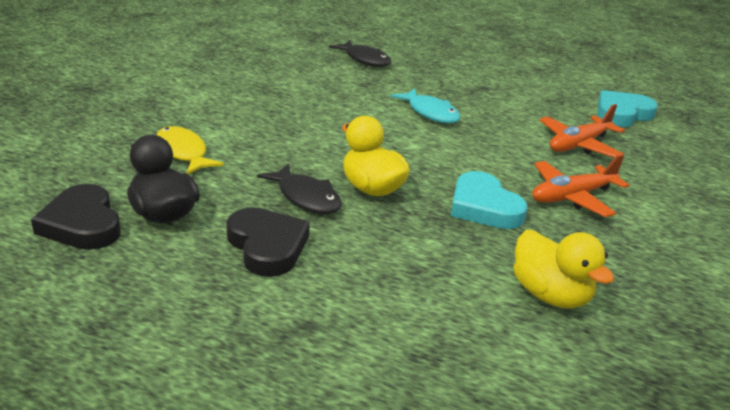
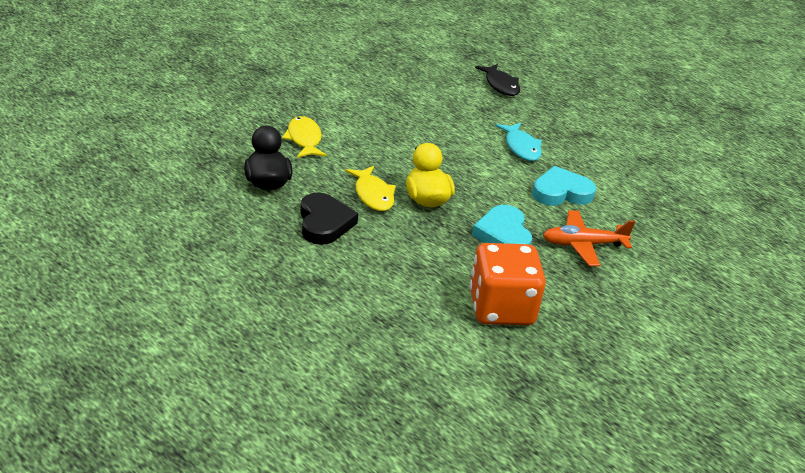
camera: 20 degrees right, 5 degrees up
(82, 224) = (212, 177): black heart -> none
(306, 197) = (373, 195): black fish -> yellow fish
(550, 295) = (501, 308): yellow duck -> orange dice
(578, 145) = (629, 204): orange plane -> none
(622, 114) = (699, 186): turquoise heart -> turquoise heart (561, 192)

